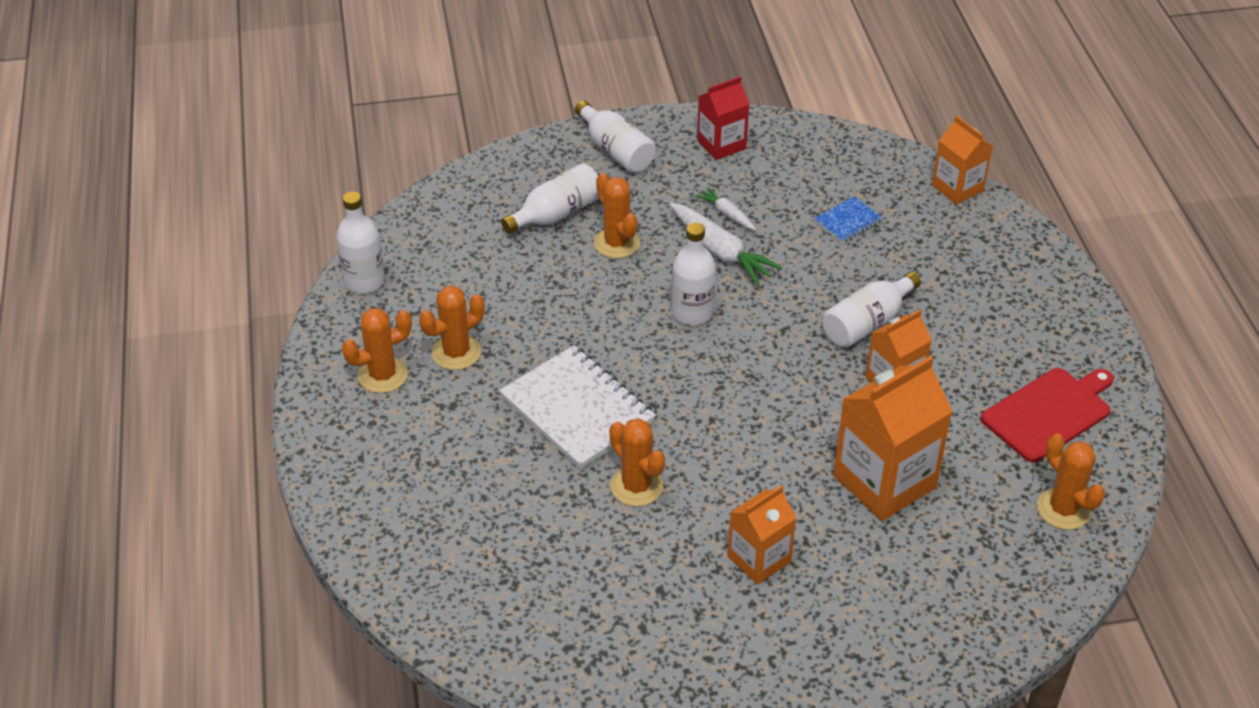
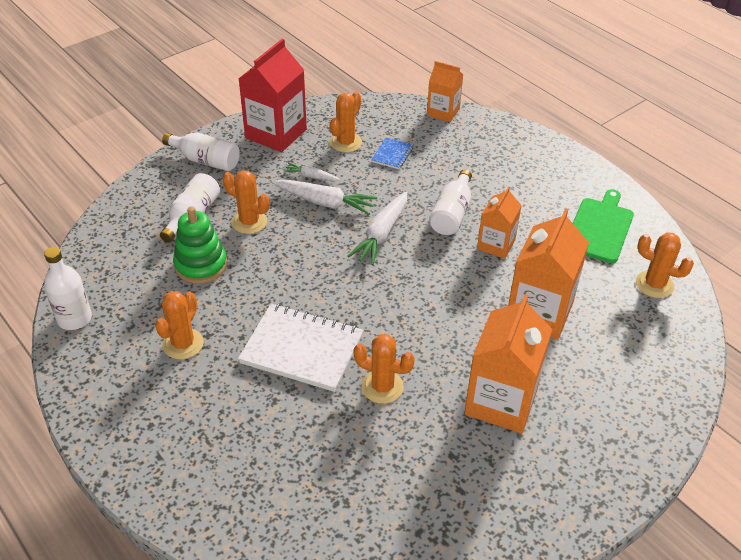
camera: 30 degrees left, 0 degrees up
(383, 375) = (135, 384): orange cactus -> orange cactus (346, 143)
(530, 273) = (201, 265): none -> green stacking toy
(692, 312) = (334, 250): white bottle -> none
(721, 144) = (276, 133): red carton -> red carton, size x1.68
(759, 559) = (501, 401): orange carton -> orange carton, size x1.68
(761, 315) = (381, 234): none -> white carrot
(1049, 413) = (600, 228): red cutting board -> green cutting board

